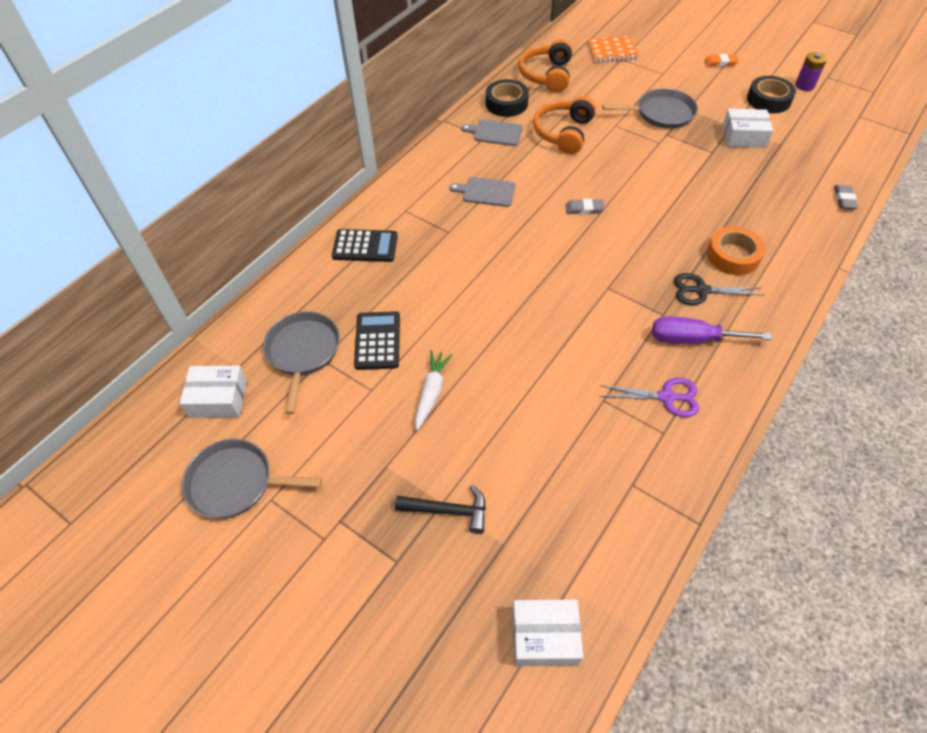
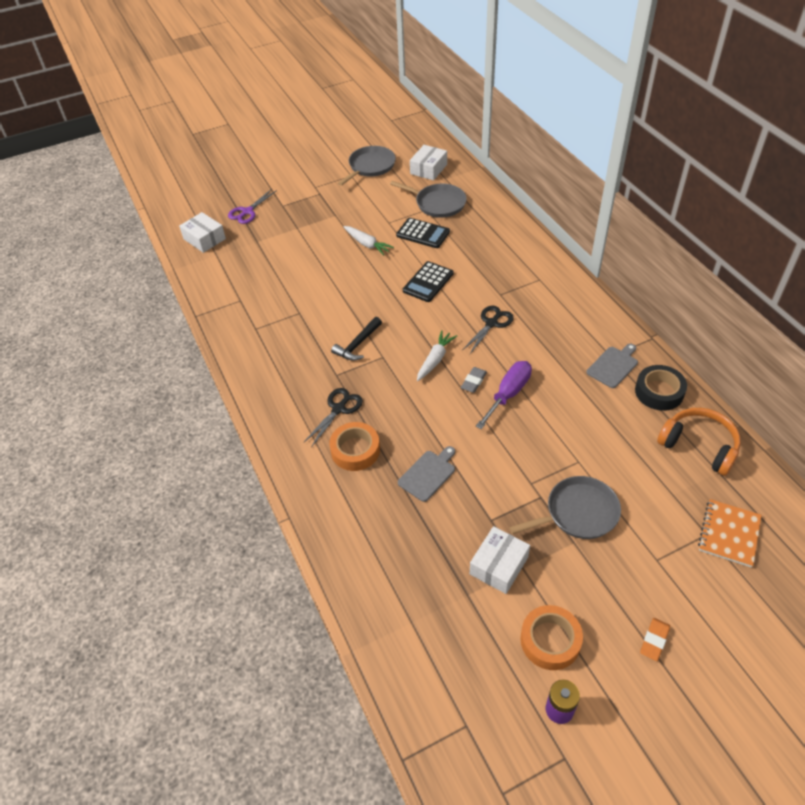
camera: 120 degrees right, 5 degrees down
(365, 246) = (513, 249): black calculator -> black calculator (428, 282)
(448, 511) = (291, 229): black hammer -> black hammer (357, 345)
(486, 192) = (533, 330): grey cutting board -> grey cutting board (428, 474)
(497, 223) = (491, 323): none -> black scissors
(545, 636) = (204, 239): white box -> white box turned 75 degrees counterclockwise
(563, 133) = (587, 414): orange headphones -> none
(578, 246) = (435, 359): none -> white carrot
(661, 113) = (578, 513): grey pan -> grey pan turned 135 degrees counterclockwise
(666, 397) = (275, 342): purple scissors -> purple scissors (247, 212)
(692, 339) = (304, 379): purple screwdriver -> purple screwdriver (508, 394)
(768, 100) = (550, 640): black tape -> orange tape
(844, 199) = (355, 588): grey eraser -> none

